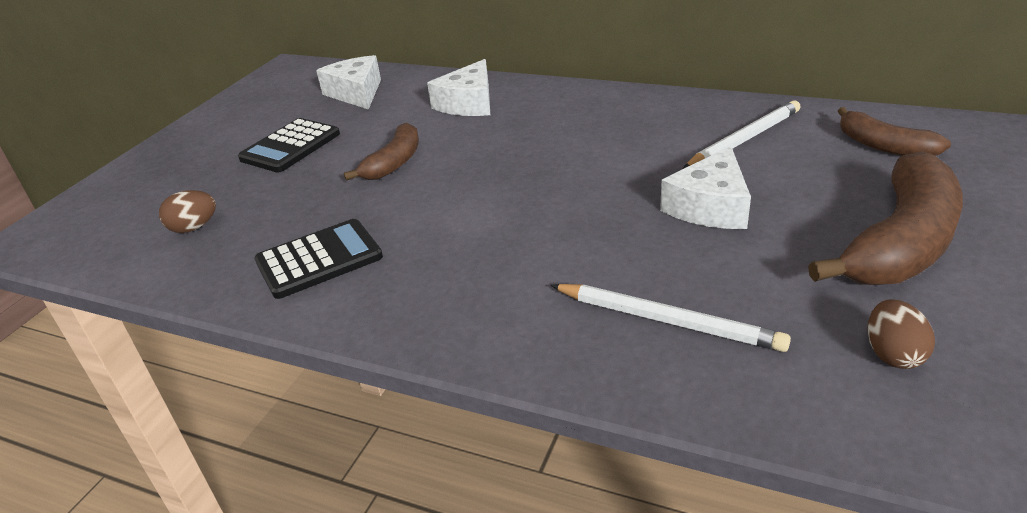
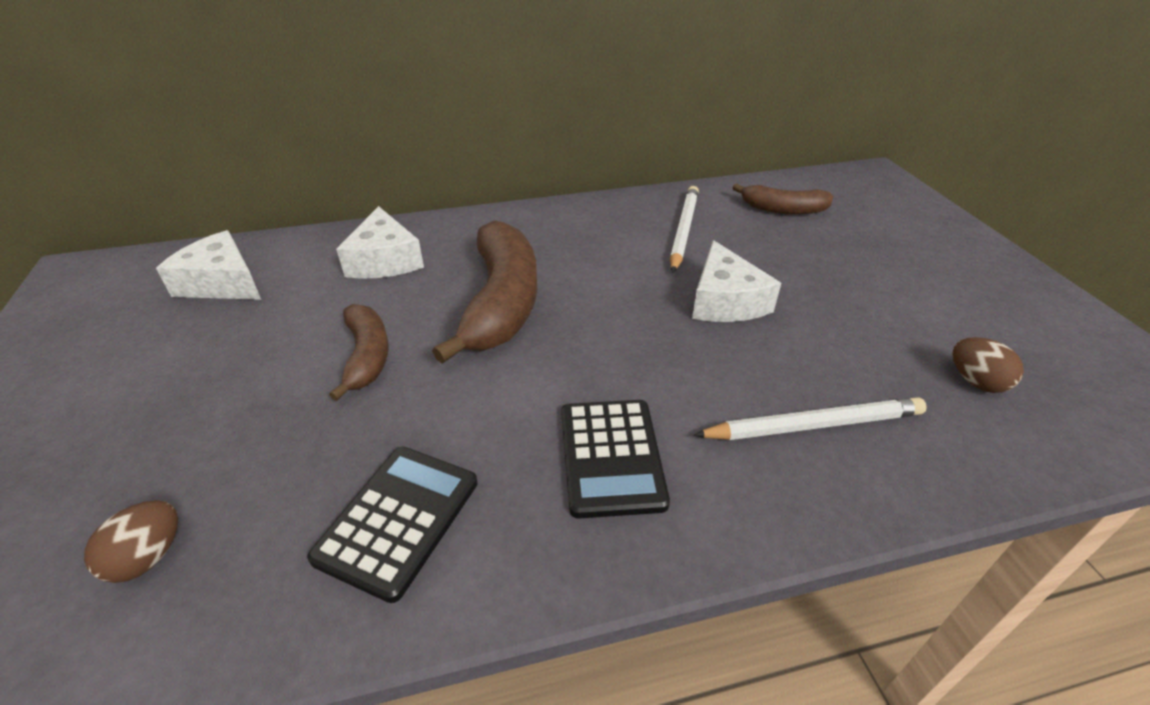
camera: 40 degrees left, 5 degrees up
(290, 146) = (193, 380): black calculator -> black calculator (611, 457)
(900, 243) = (879, 287): brown banana -> brown banana (501, 302)

